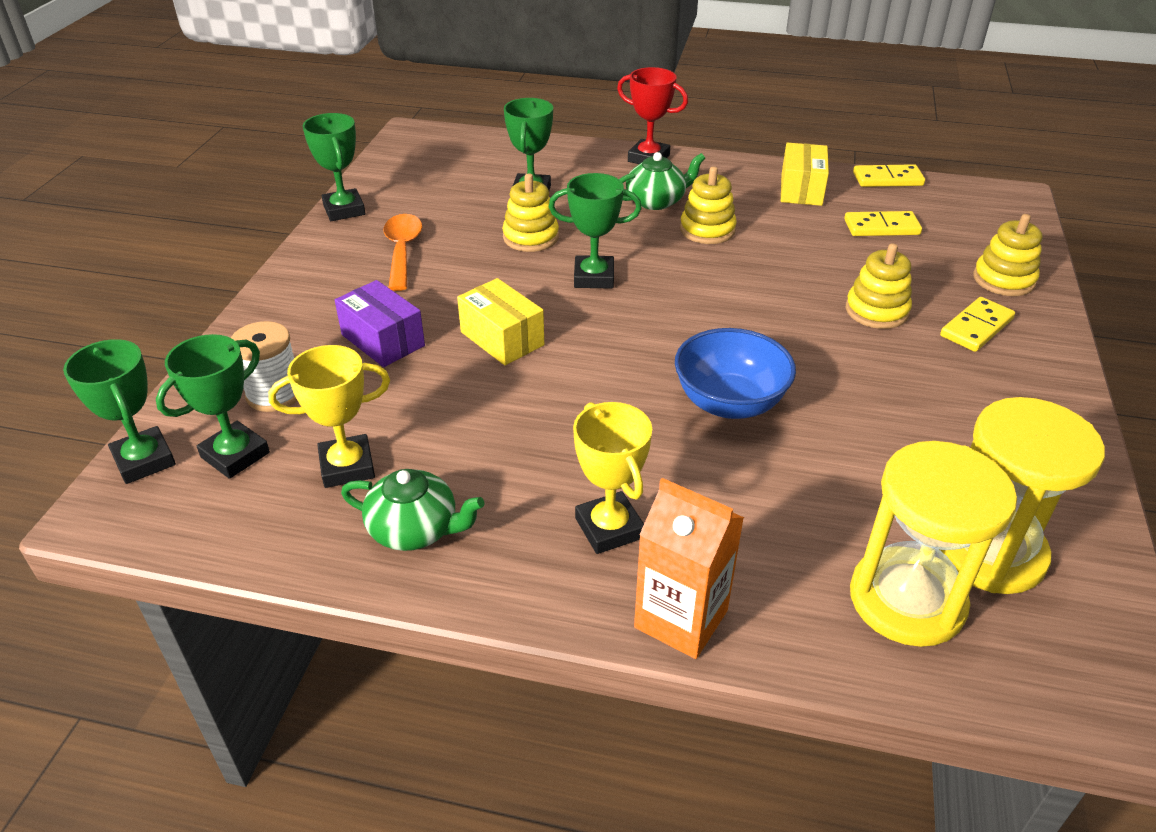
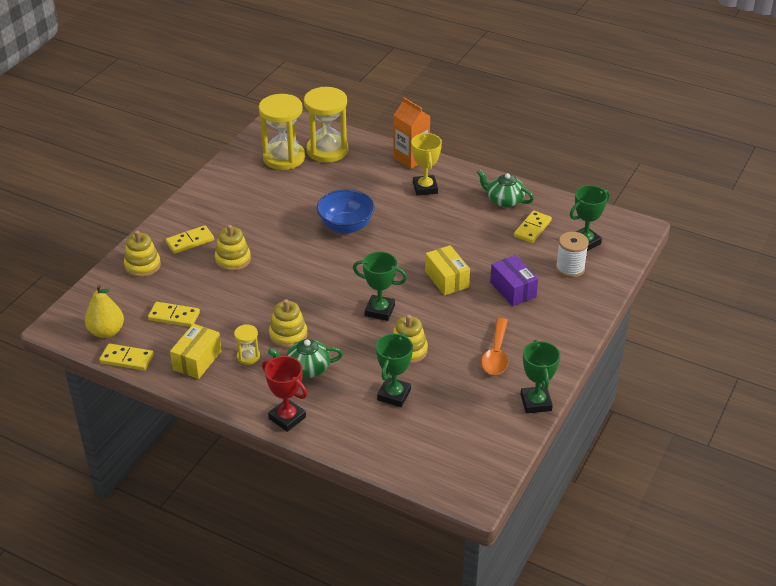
camera: 165 degrees left, 0 degrees up
(144, 460) = (627, 246): green trophy -> none
(347, 466) = (532, 228): yellow trophy -> yellow domino
(741, 201) = (248, 356): none -> yellow hourglass
(947, 199) = (106, 332): none -> yellow pear

